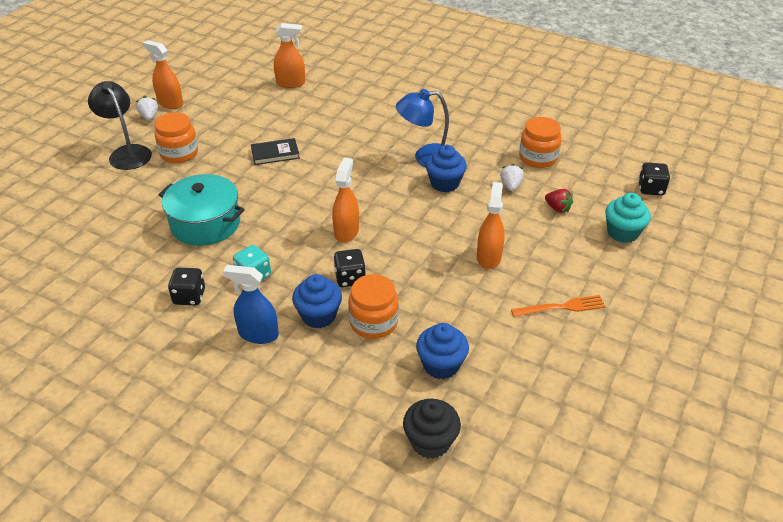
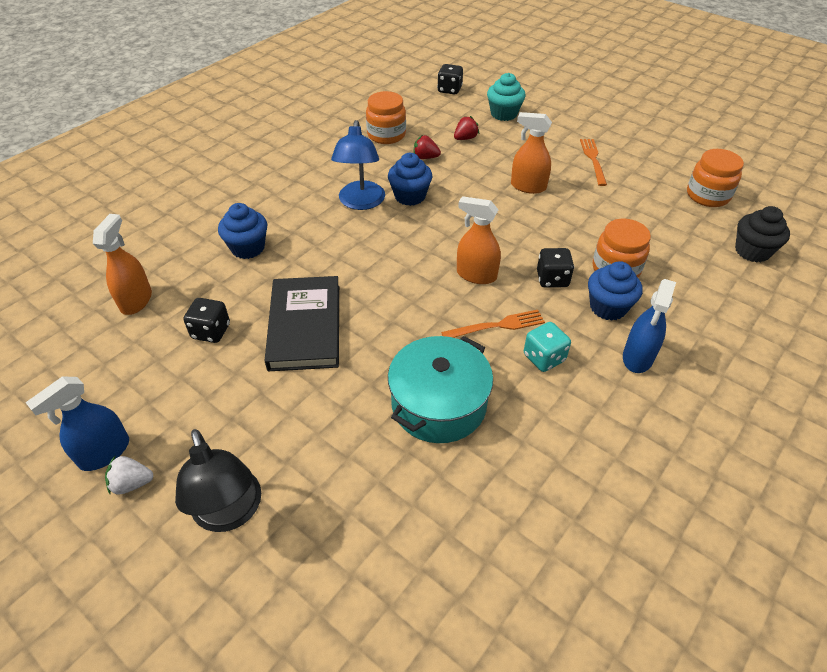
camera: 80 degrees left, 5 degrees up
(127, 153) = (230, 513): black lamp -> black lamp turned 90 degrees counterclockwise
(170, 103) = (104, 453): orange spray bottle -> blue spray bottle
(179, 153) = (261, 437): orange jar -> orange jar (707, 195)
(189, 297) = (579, 421): black dice -> black dice (211, 331)
(275, 153) = (305, 326): black book -> black book, size x1.80
(287, 248) = (498, 325): none -> orange fork
(441, 365) = (666, 234): blue cupcake -> blue cupcake (248, 248)
(510, 186) = (425, 157): white strawberry -> red strawberry

